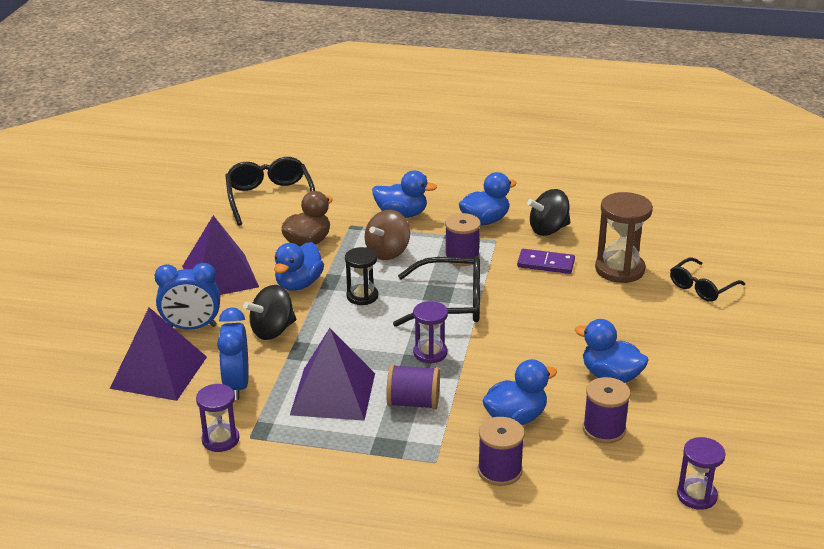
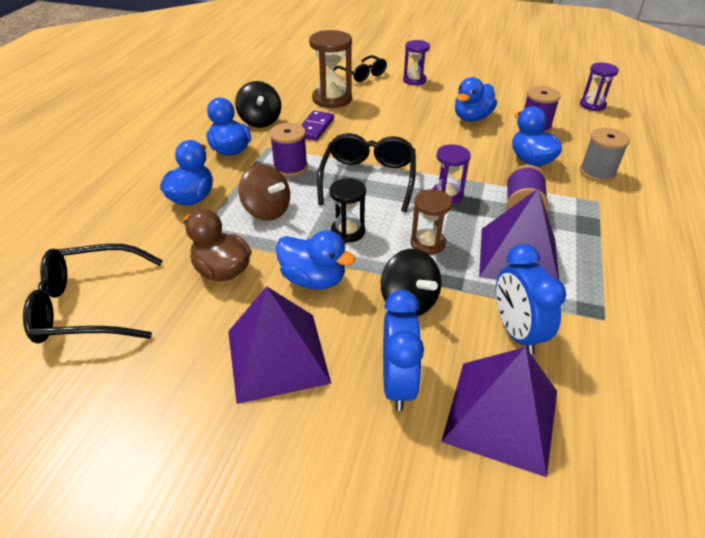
camera: 85 degrees left, 10 degrees up
(220, 439) = (617, 344): purple hourglass -> purple hourglass (414, 80)
(237, 385) = (516, 332): blue clock -> blue clock turned 75 degrees clockwise
(349, 340) = (427, 243): none -> brown hourglass
(499, 470) = (597, 172): purple spool -> grey spool

